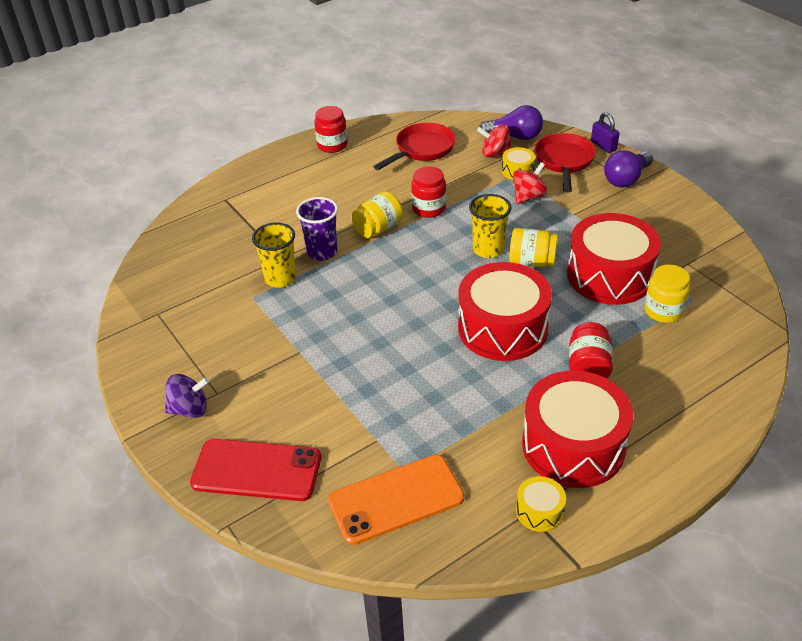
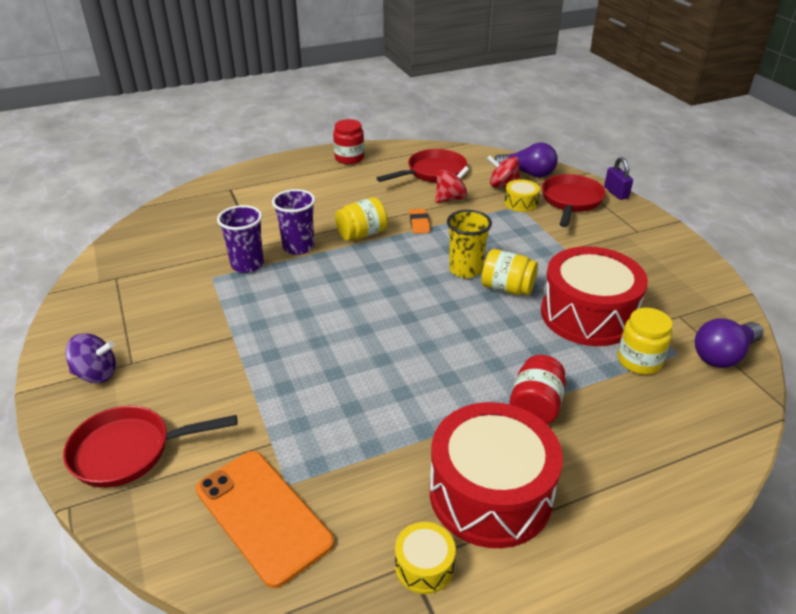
camera: 10 degrees right, 5 degrees down
(256, 470) = (129, 451): red phone -> red pan
(280, 278) = (247, 265): yellow cup -> purple cup
(396, 499) = (263, 515): orange phone -> orange phone turned 60 degrees clockwise
(429, 208) = (419, 224): red jar -> orange eraser
(502, 328) = (453, 349): red drum -> none
(528, 197) = (524, 227): red spinning top -> red spinning top (450, 199)
(626, 179) = (631, 225): purple light bulb -> purple light bulb (723, 355)

